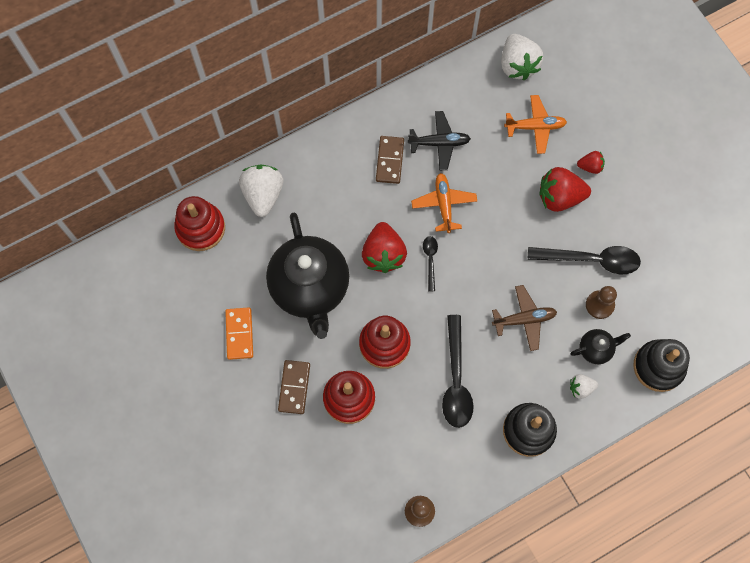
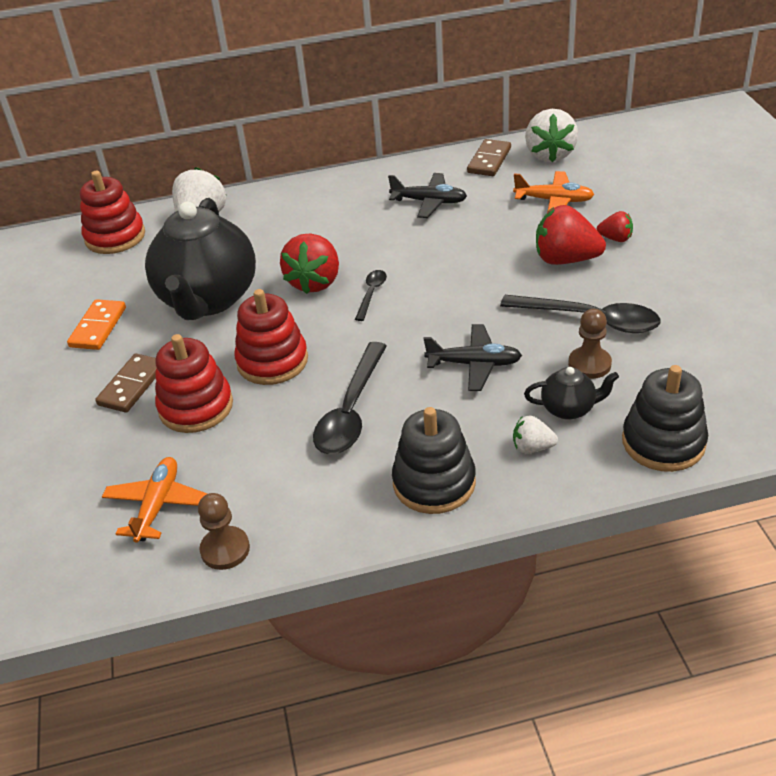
camera: 20 degrees right, 30 degrees down
(390, 161) = (363, 209): brown domino -> brown domino (489, 160)
(444, 204) = (411, 250): orange plane -> orange plane (158, 505)
(524, 319) = (474, 364): brown plane -> black plane

